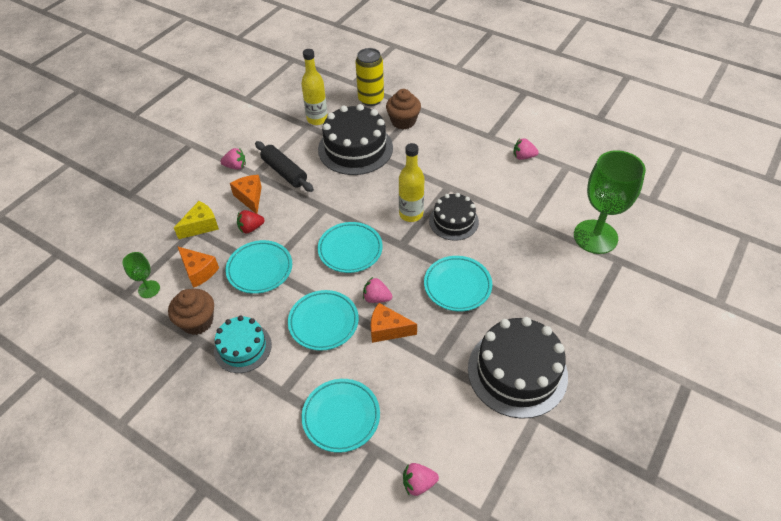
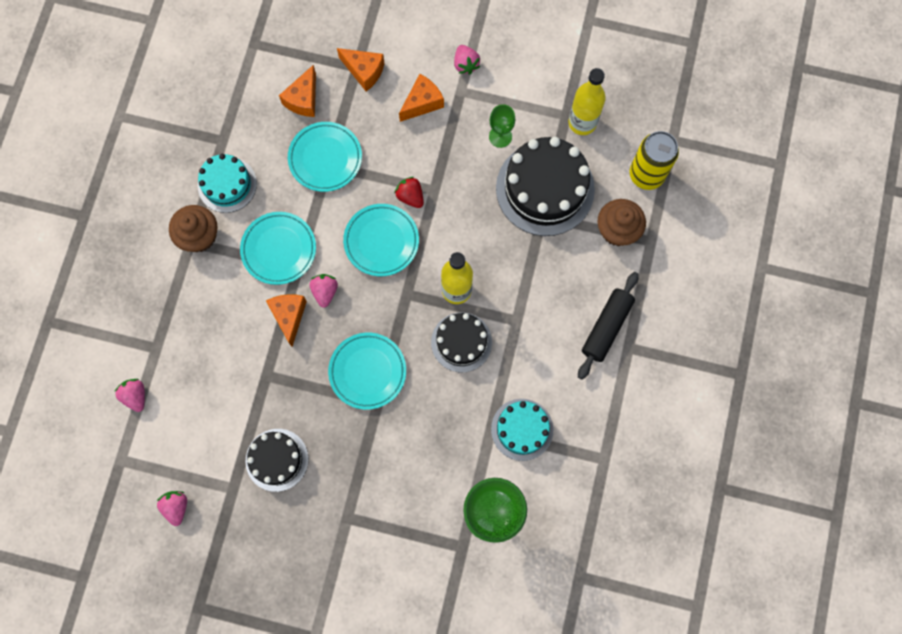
camera: 70 degrees right, 25 degrees up
(149, 289) = (267, 63): green goblet -> green goblet (500, 136)
(197, 321) = (243, 128): brown cupcake -> brown cupcake (199, 236)
(201, 226) = (364, 71): yellow cheese -> orange cheese
(251, 228) = (378, 124): red strawberry -> red strawberry (410, 196)
(284, 172) = (475, 123): black rolling pin -> black rolling pin (606, 327)
(341, 417) = (180, 305): turquoise plate -> none
(517, 372) = (277, 460): black cake -> black cake, size x0.60
(523, 157) = (603, 400): pink strawberry -> pink strawberry (176, 507)
(533, 203) = (522, 429): none -> turquoise cake

